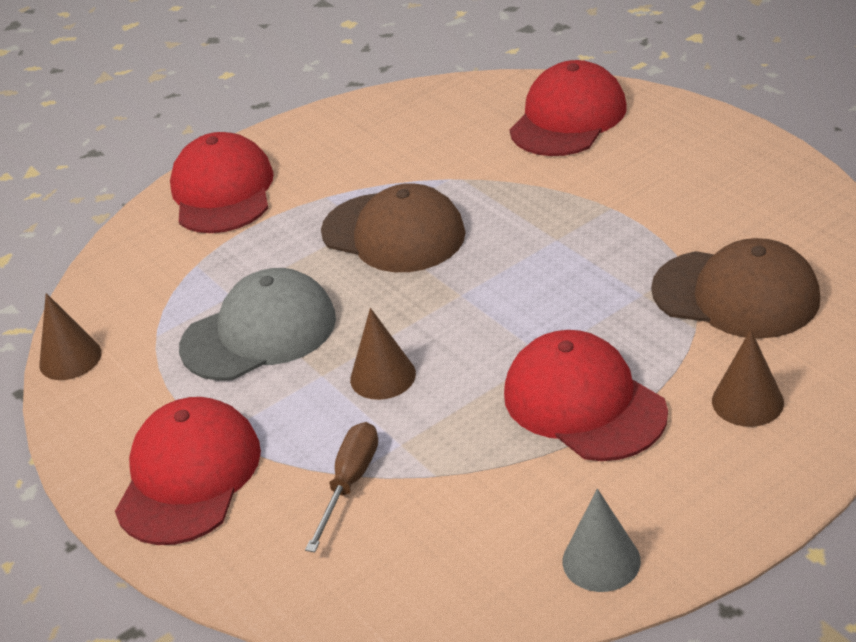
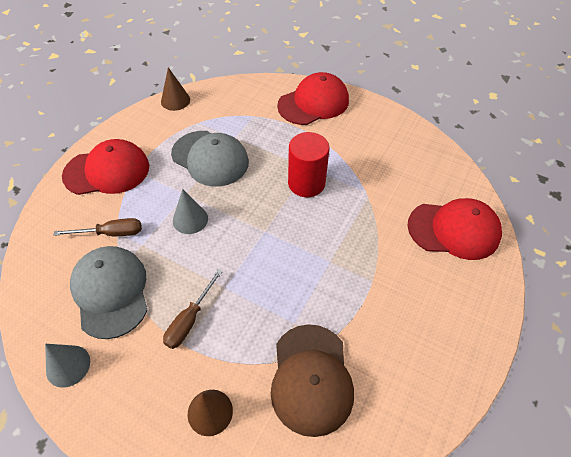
camera: 60 degrees right, 15 degrees up
(383, 376) = (190, 219): brown cone -> grey cone
(393, 233) = (306, 183): brown cap -> red cylinder
(480, 494) = (111, 292): none -> grey cap
(584, 403) = (189, 320): red cap -> brown screwdriver

